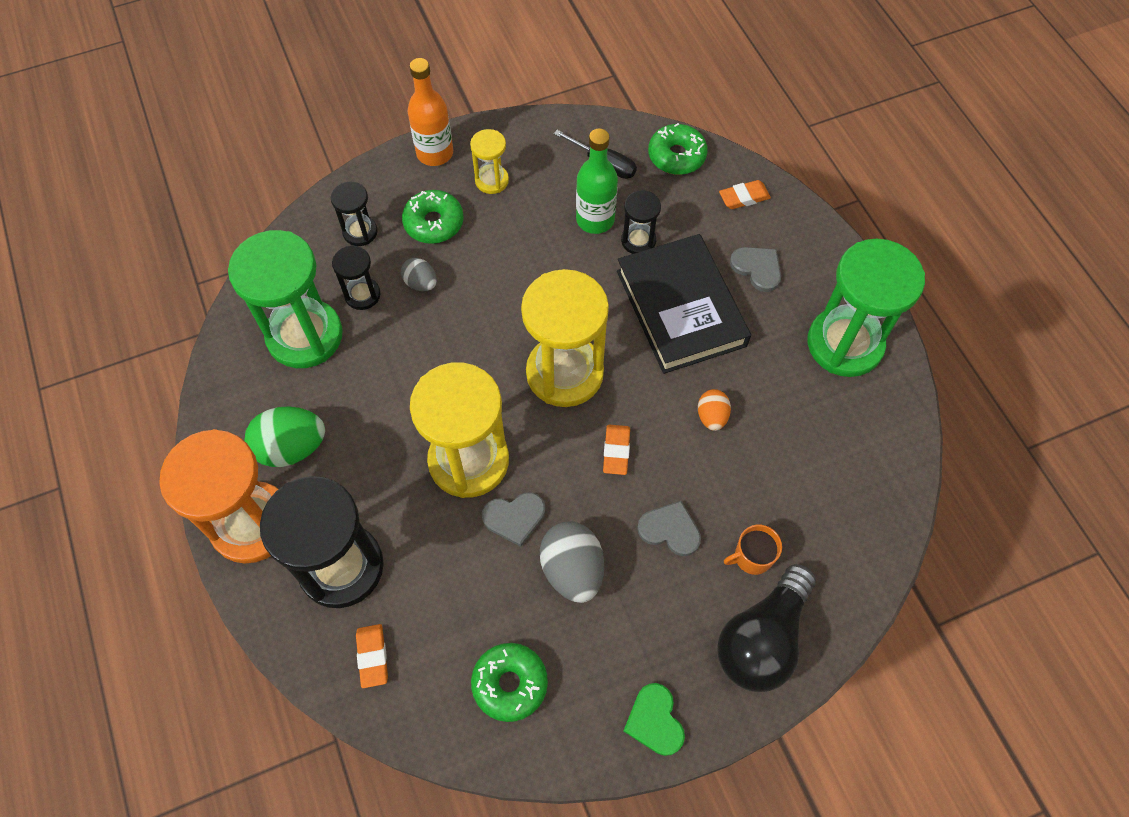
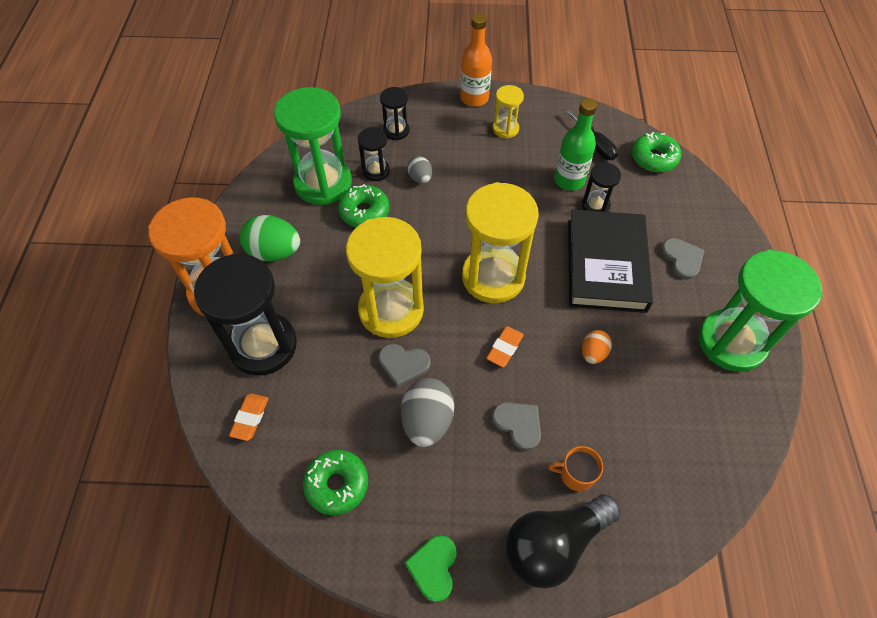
camera: 25 degrees right, 5 degrees down
(434, 223) = (450, 142): green donut -> green donut (364, 212)
(744, 197) = (695, 204): orange eraser -> none

